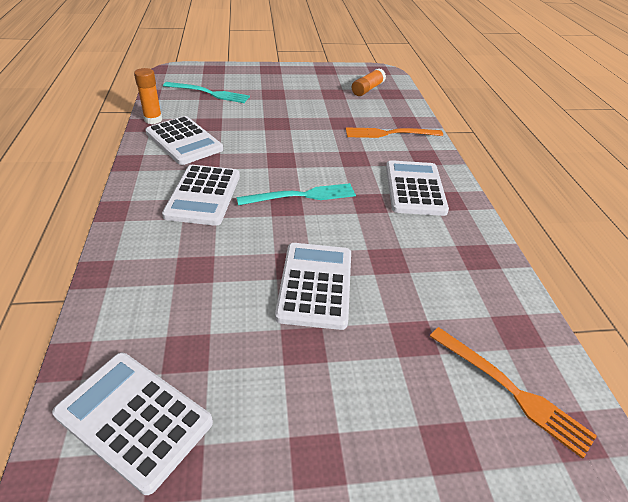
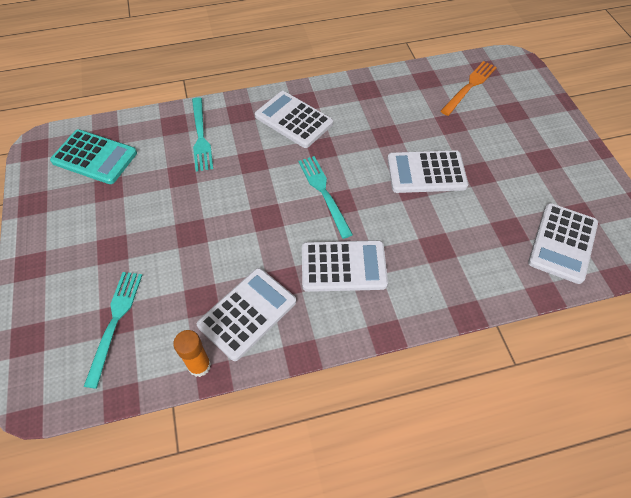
camera: 95 degrees left, 15 degrees up
(367, 89) = (95, 157): orange glue stick -> turquoise calculator
(390, 133) = (200, 136): orange fork -> turquoise fork
(414, 188) = (293, 120): white calculator -> white calculator turned 45 degrees clockwise

